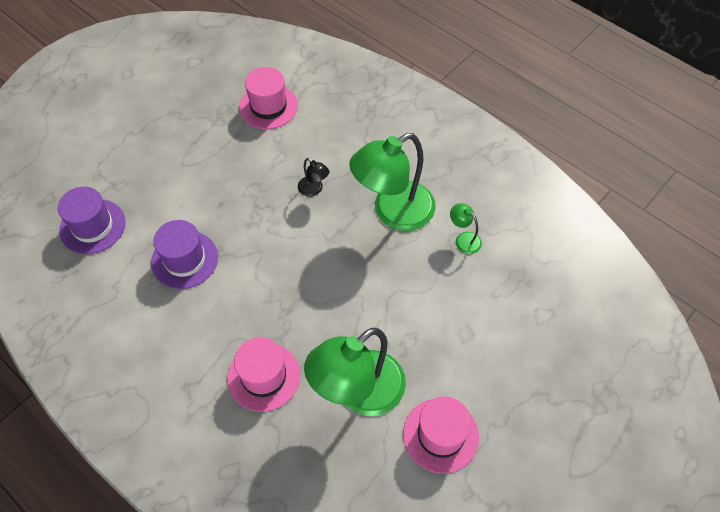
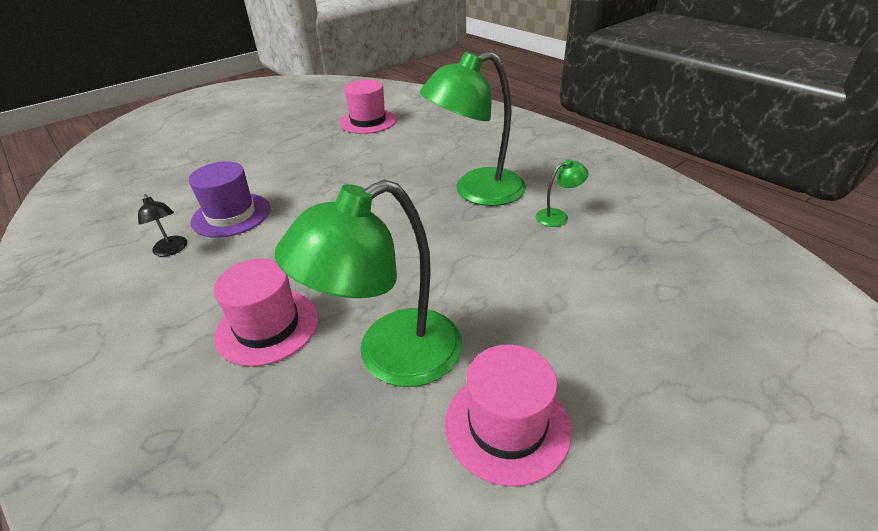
camera: 10 degrees right, 20 degrees down
(92, 226) = (154, 187): purple hat -> none
(314, 190) = (393, 172): black lamp -> black lamp (172, 250)
(463, 239) = (558, 216): green lamp -> green lamp turned 105 degrees clockwise

